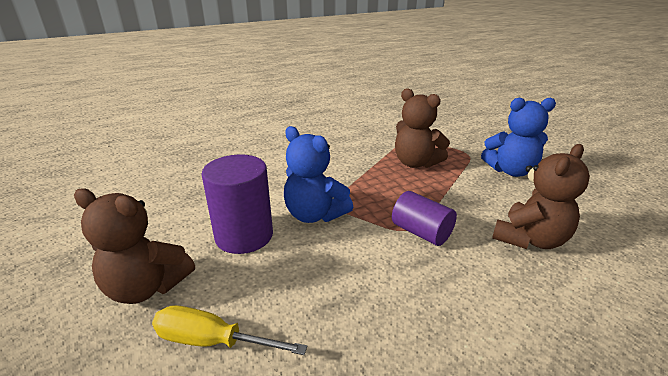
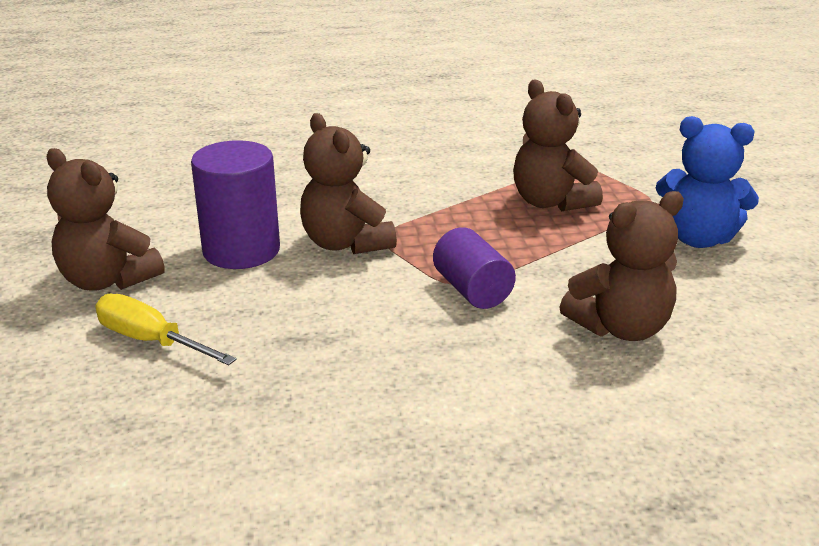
camera: 20 degrees right, 0 degrees up
(314, 215) = (346, 243): blue teddy bear -> brown teddy bear

